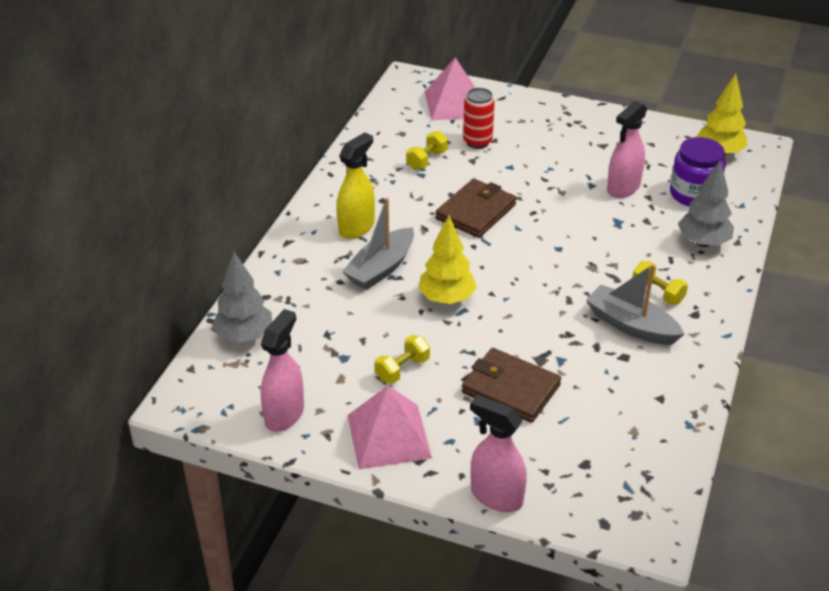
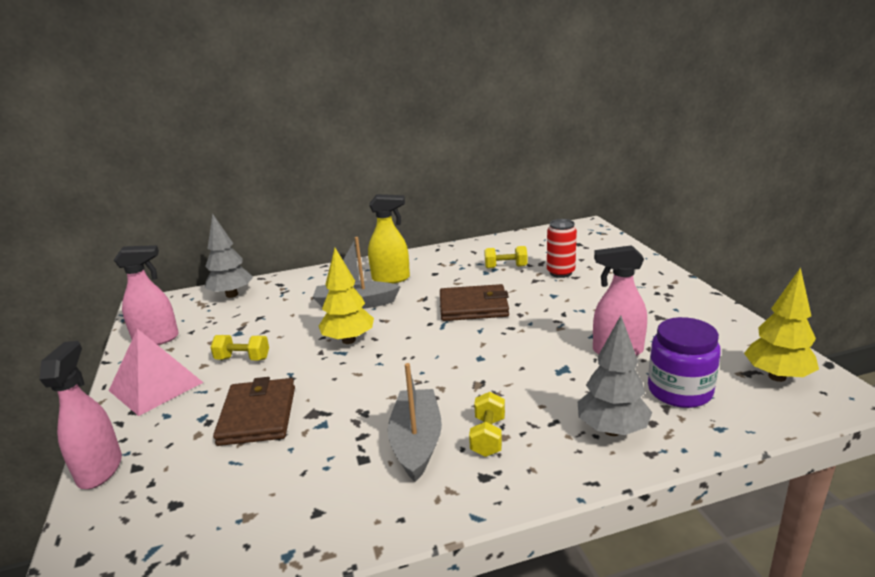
camera: 55 degrees right, 15 degrees down
(454, 104) = (589, 248): pink pyramid -> none

